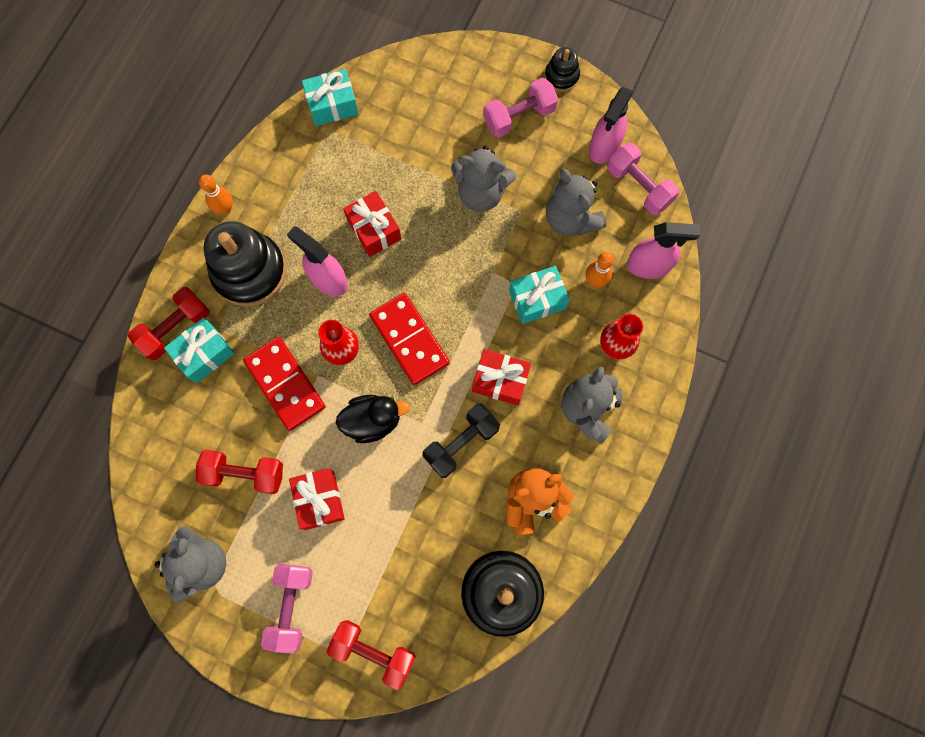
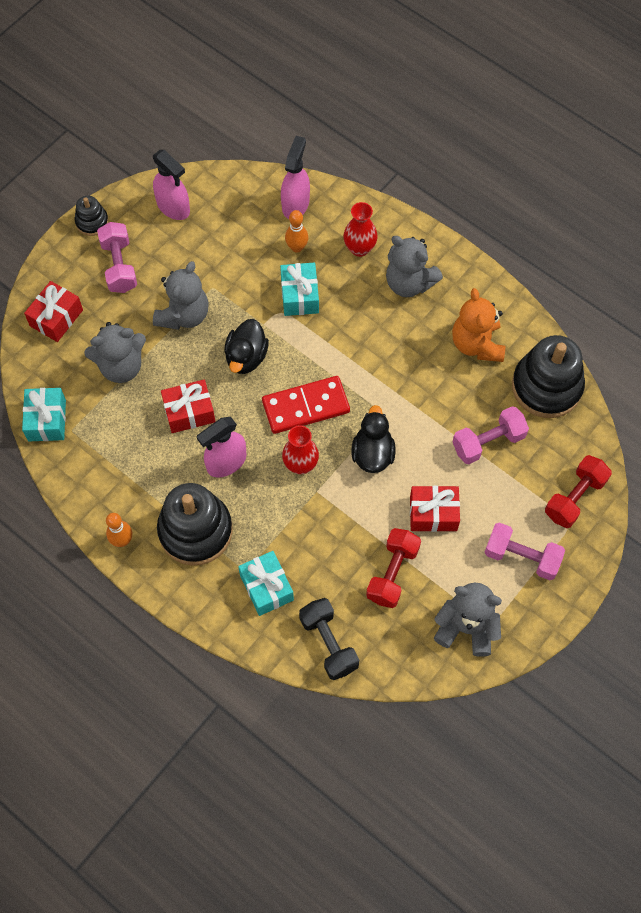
camera: 75 degrees left, 10 degrees down
(176, 328) = (232, 610): red dumbbell -> none
(285, 384) = (317, 521): red domino -> none
(450, 266) = (246, 357): none -> black duck
(461, 443) = (412, 387): black dumbbell -> black dumbbell (328, 643)
(500, 380) = (364, 343): red gift -> red gift (56, 318)
(570, 219) = (233, 251): grey teddy bear -> grey teddy bear (121, 366)
(638, 186) = (221, 191): pink dumbbell -> pink dumbbell (488, 442)

